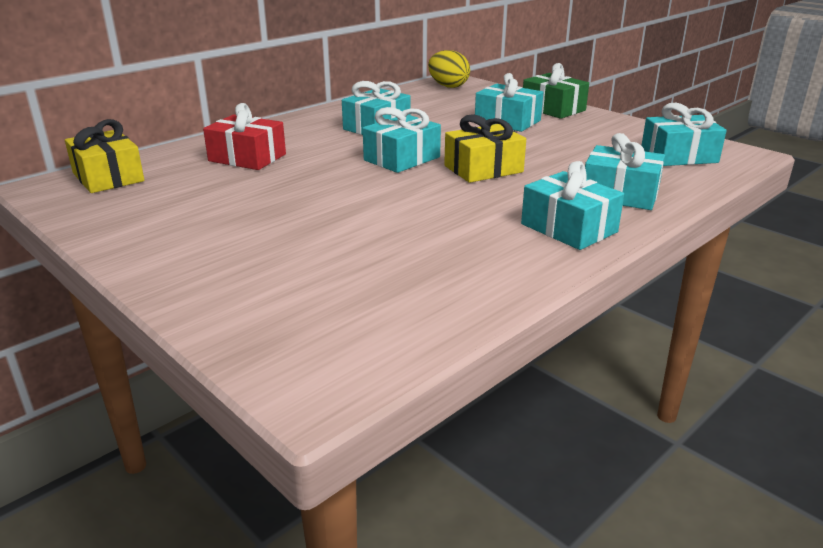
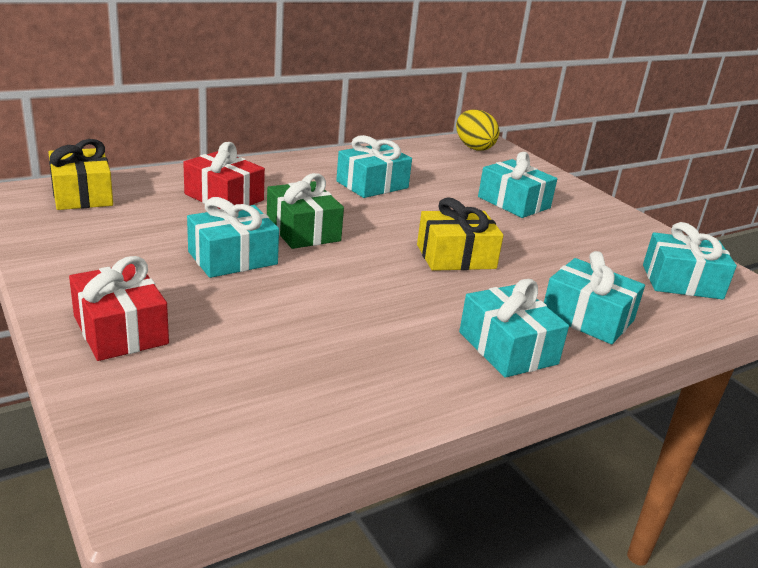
camera: 10 degrees right, 0 degrees up
(214, 277) = (120, 330): none -> red gift
(402, 159) = (377, 228): turquoise gift -> turquoise gift (232, 258)
(553, 109) = (572, 196): green gift -> green gift (303, 230)

